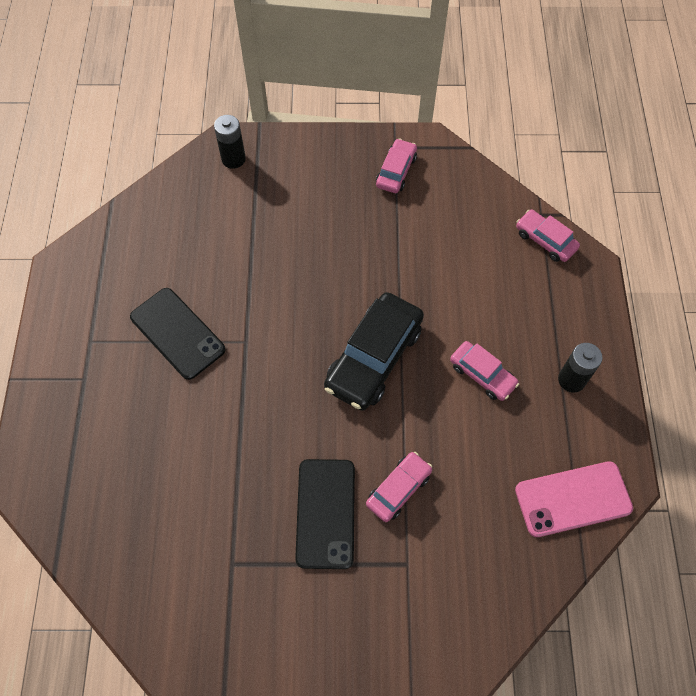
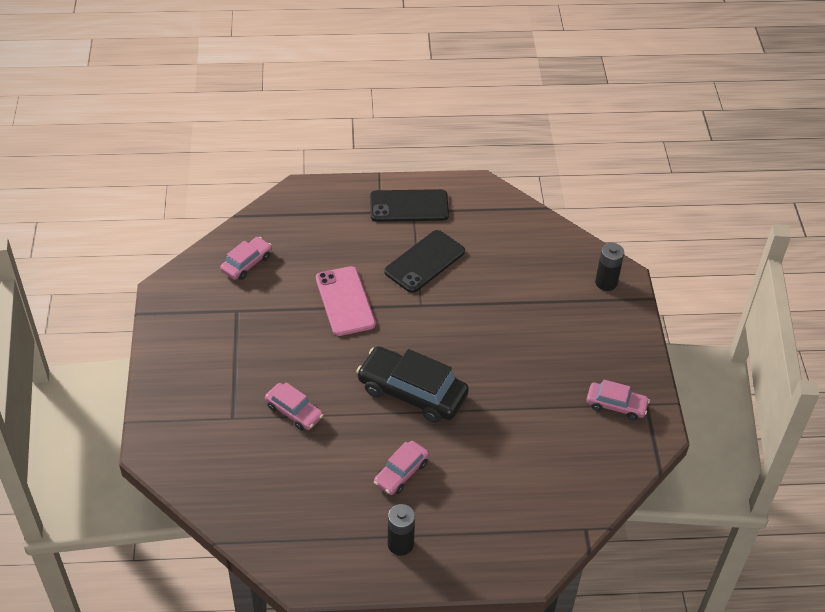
camera: 85 degrees right, 15 degrees down
(326, 513) = (274, 364): black phone -> black phone (409, 206)
(545, 240) = (554, 530): pink car -> pink car (247, 263)
(573, 499) = (285, 538): pink phone -> pink phone (345, 301)

